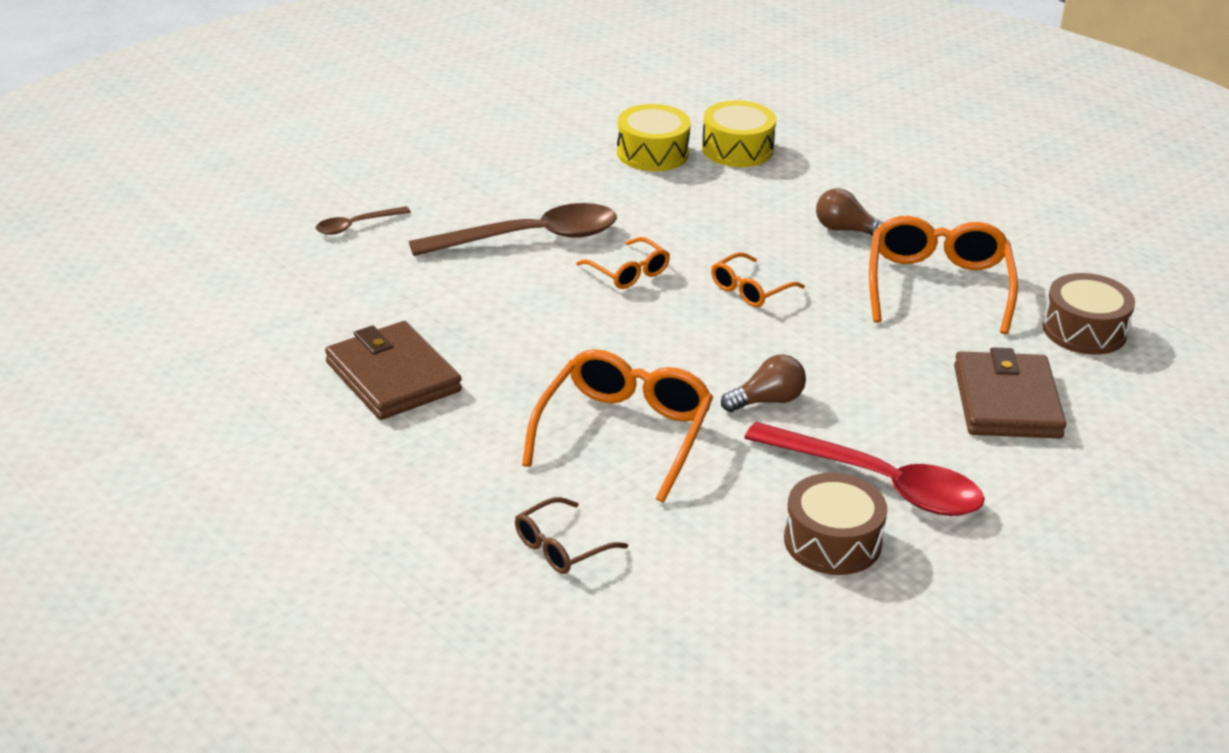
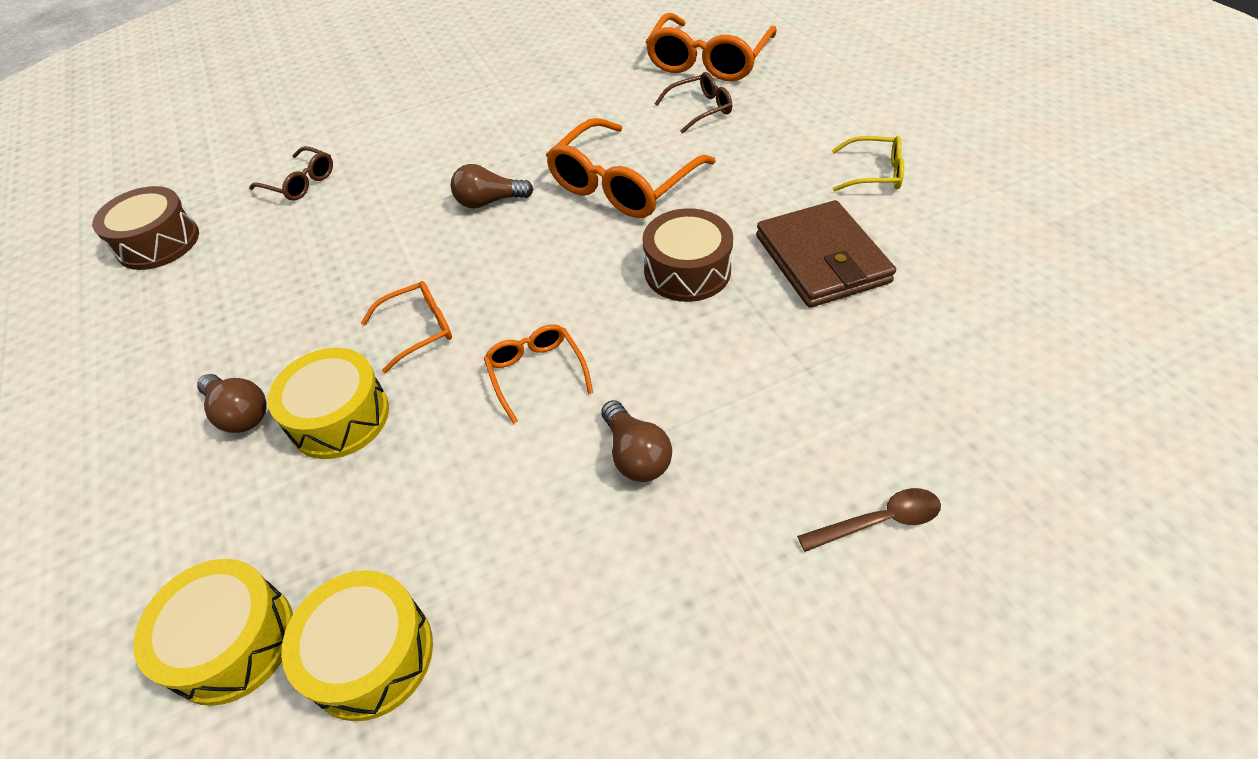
camera: 160 degrees left, 15 degrees up
(329, 473) = (874, 173): none -> yellow glasses
(529, 238) = (636, 455): brown spoon -> brown light bulb
(766, 235) = (339, 417): none -> yellow drum
(832, 541) = (516, 99): brown drum -> brown drum (687, 270)
(878, 482) = (454, 132): red spoon -> none
(937, 285) = (227, 312): orange glasses -> orange glasses (708, 61)
(1006, 402) = (300, 183): brown wallet -> brown glasses

